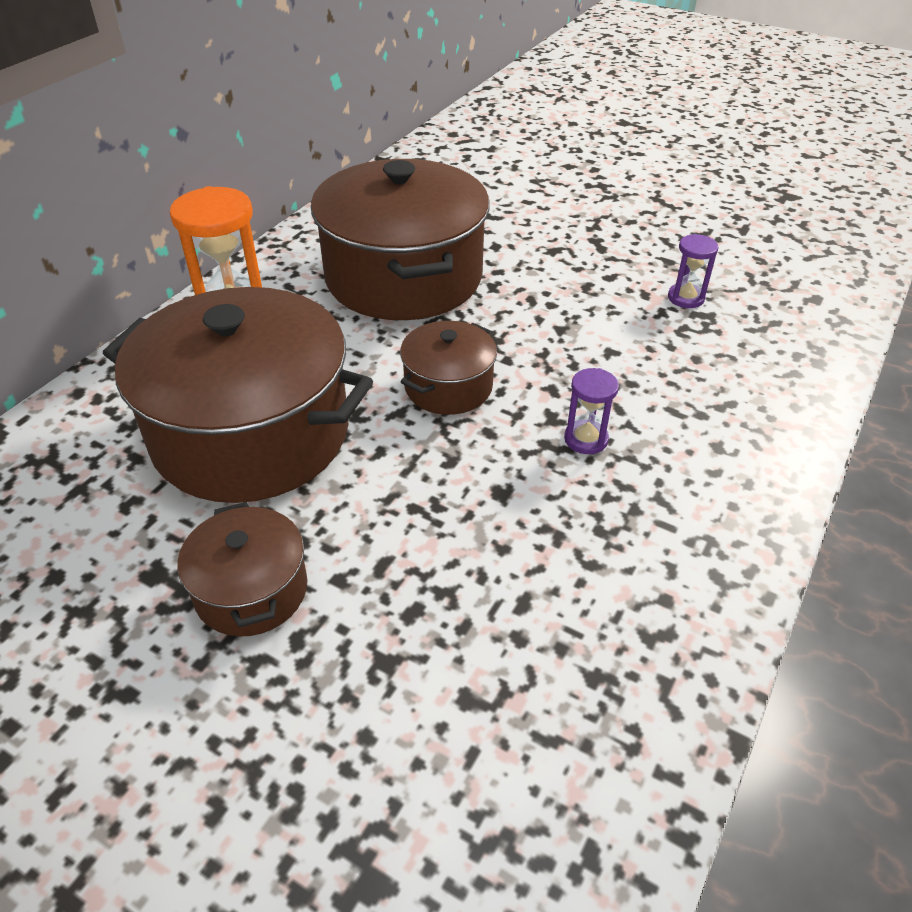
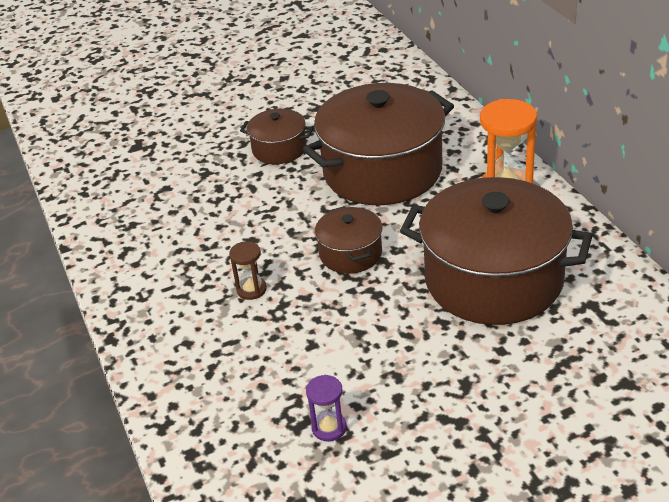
camera: 130 degrees right, 5 degrees down
(586, 439) = (251, 289): purple hourglass -> brown hourglass

